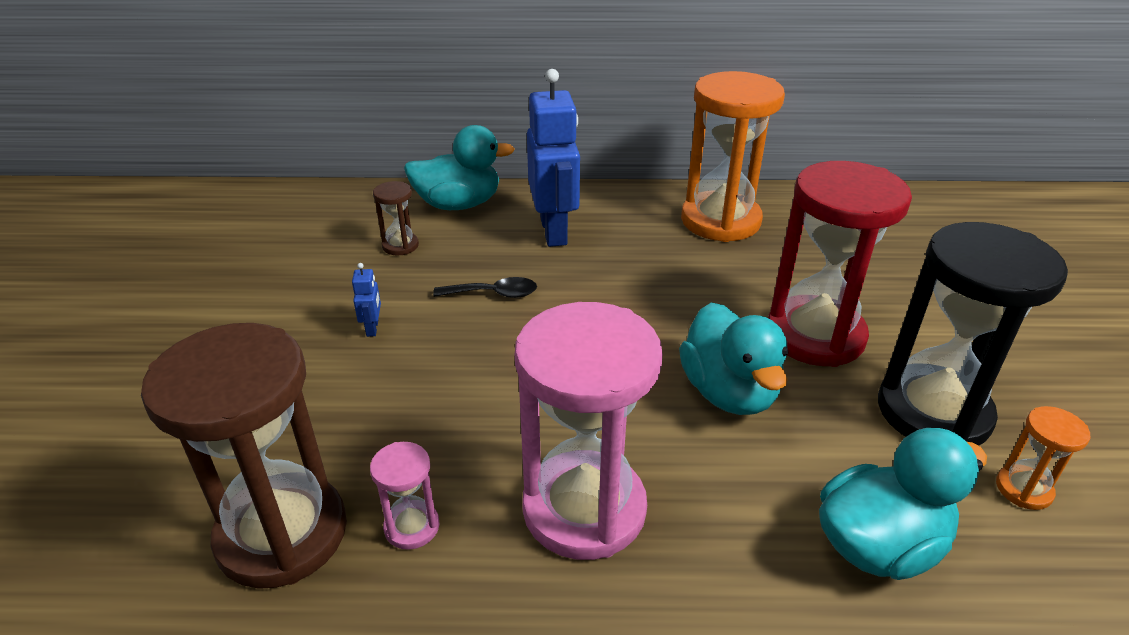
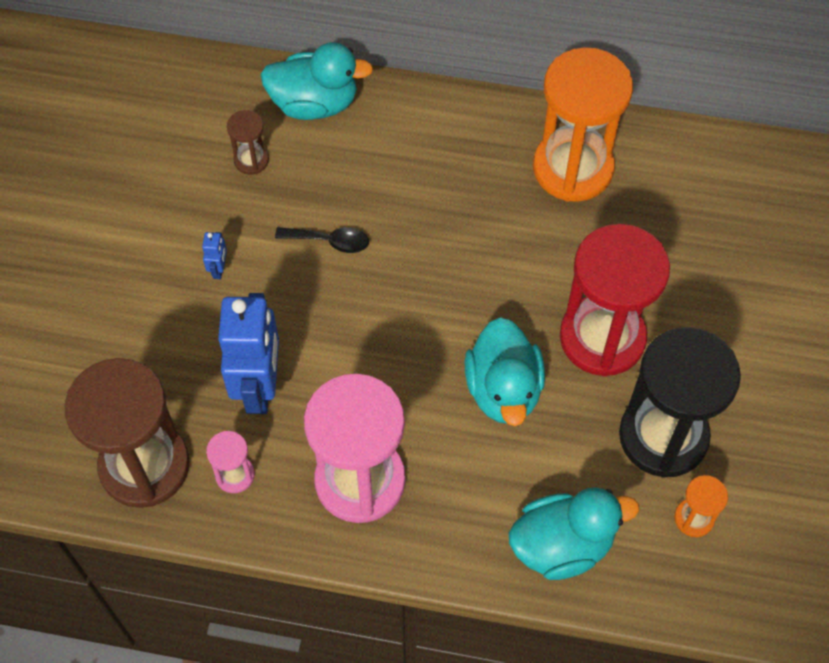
camera: 10 degrees right, 25 degrees up
(554, 231) = (402, 160): blue robot -> blue robot (259, 387)

